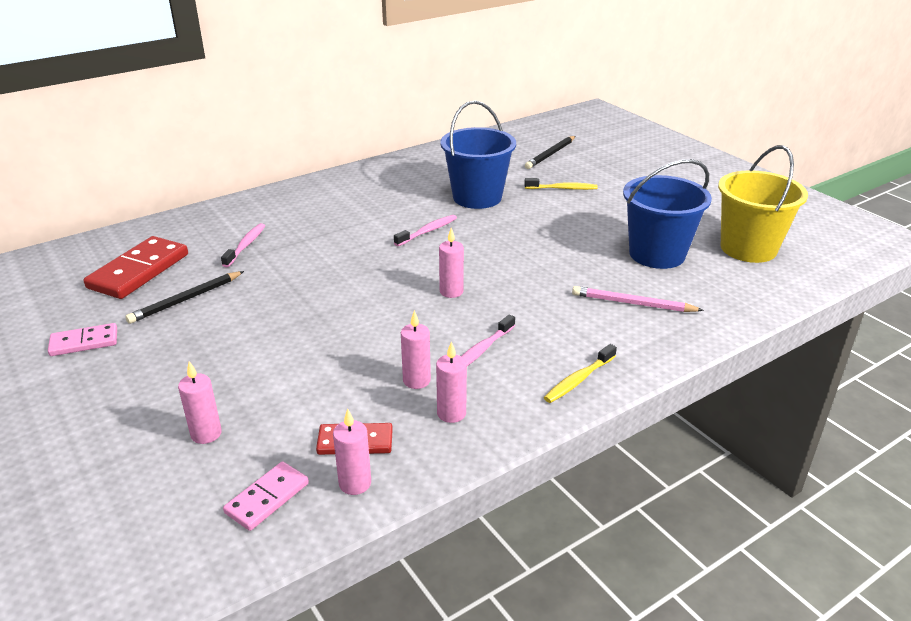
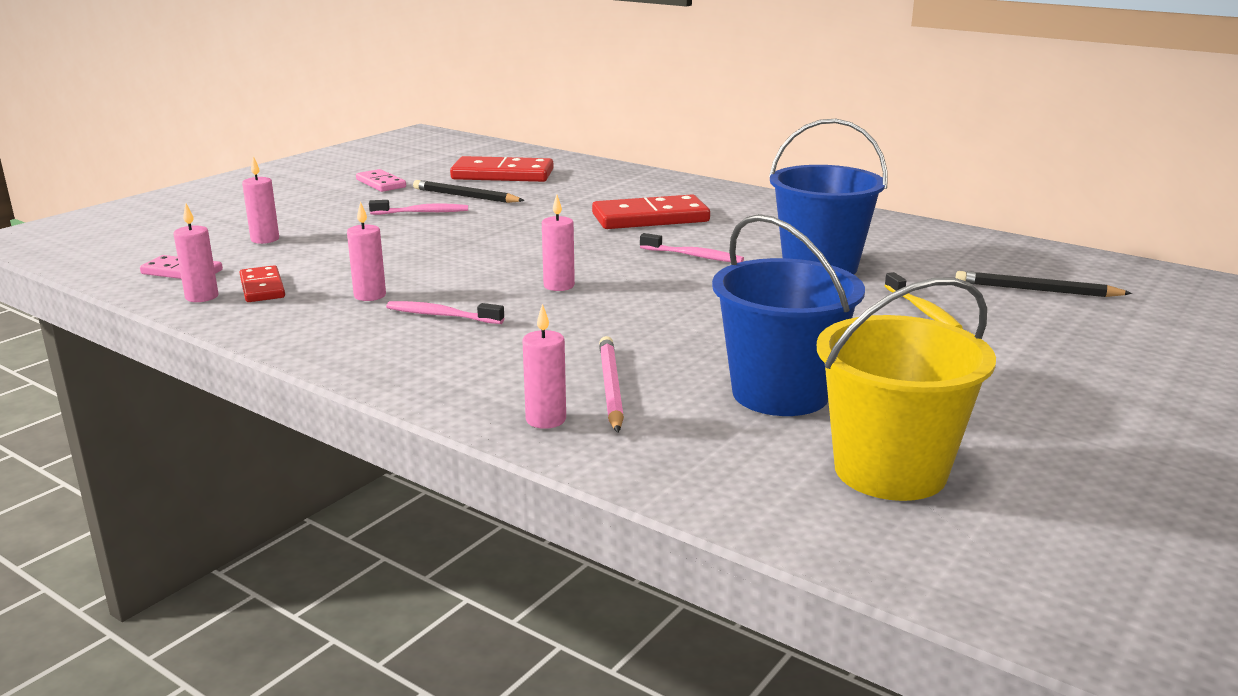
camera: 70 degrees right, 10 degrees down
(246, 245) = (582, 195): pink toothbrush -> pink toothbrush (422, 212)
(332, 229) = (650, 218): none -> red domino
(451, 413) = (316, 318): pink candle -> pink candle (546, 419)
(578, 380) = (402, 371): yellow toothbrush -> none

